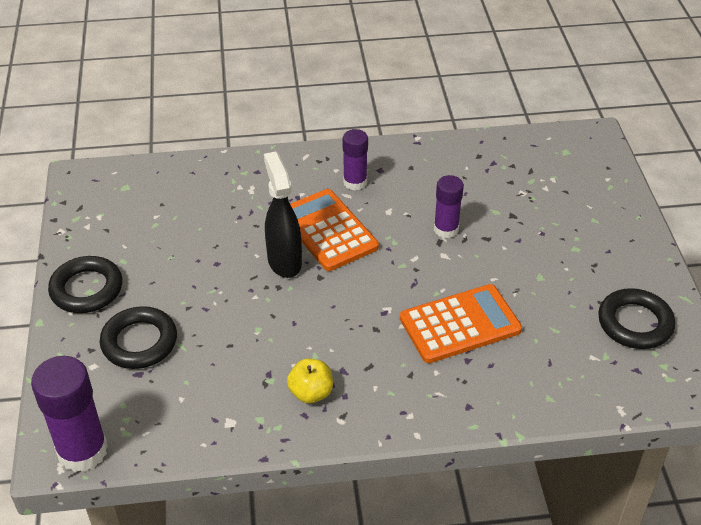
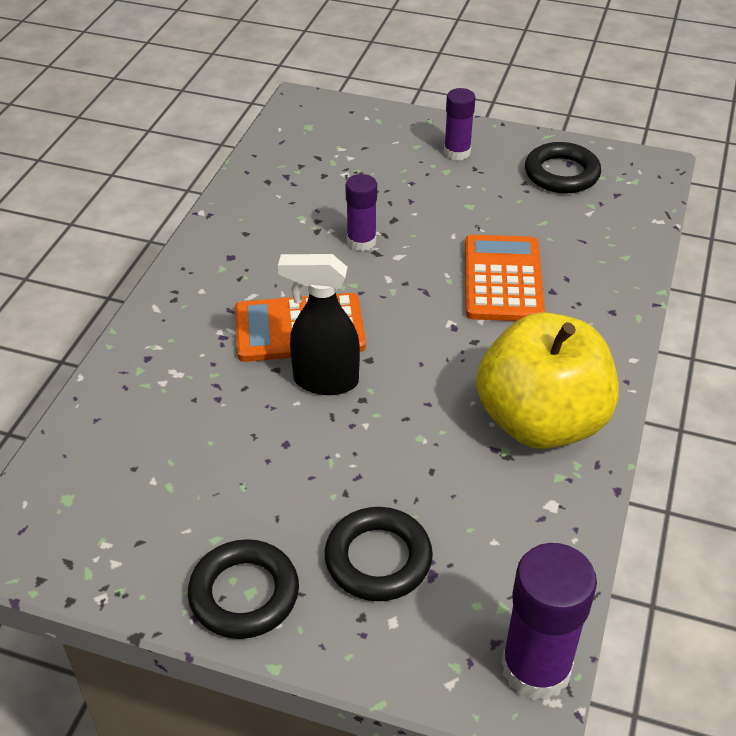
camera: 65 degrees left, 0 degrees up
(311, 393) = (541, 421): yellow apple -> yellow apple, size x2.46
(355, 182) = (235, 282): purple glue stick -> purple glue stick (457, 152)

